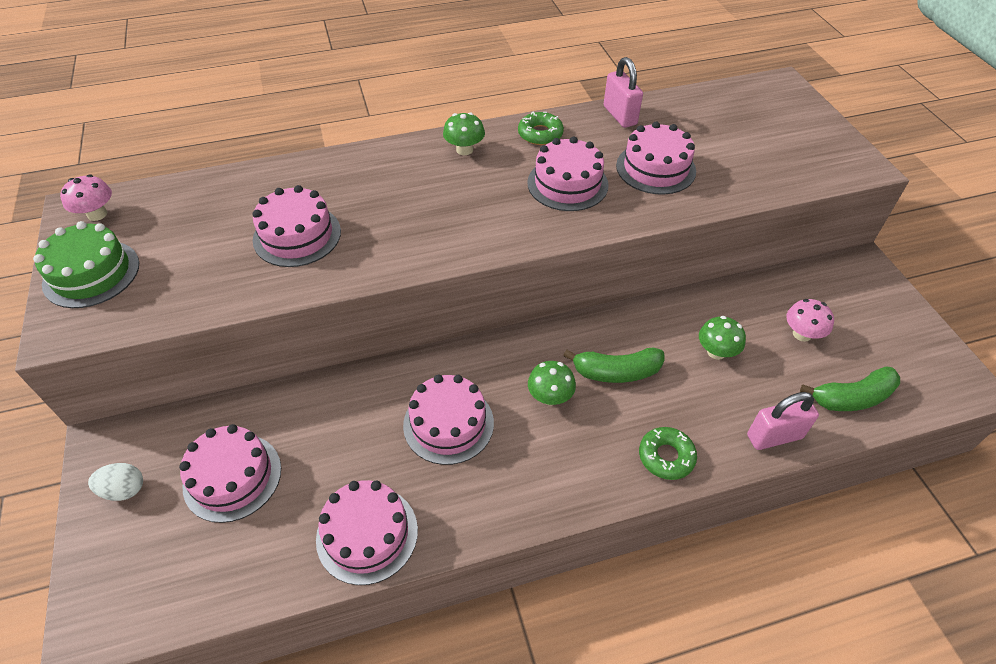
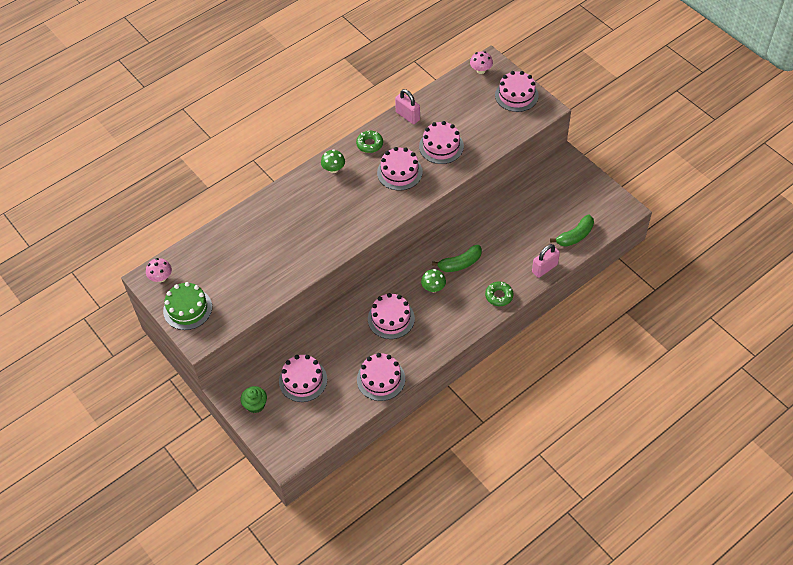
camera: 20 degrees left, 5 degrees up
(124, 490) = (255, 405): white egg -> green cupcake
(297, 235) = (277, 252): pink cake -> pink cake (516, 95)
(716, 352) = (505, 235): green mushroom -> none
(802, 334) = (543, 210): pink mushroom -> pink mushroom (481, 70)

